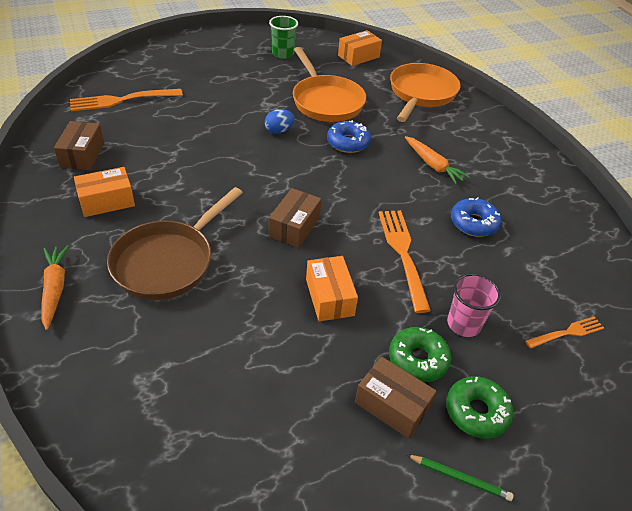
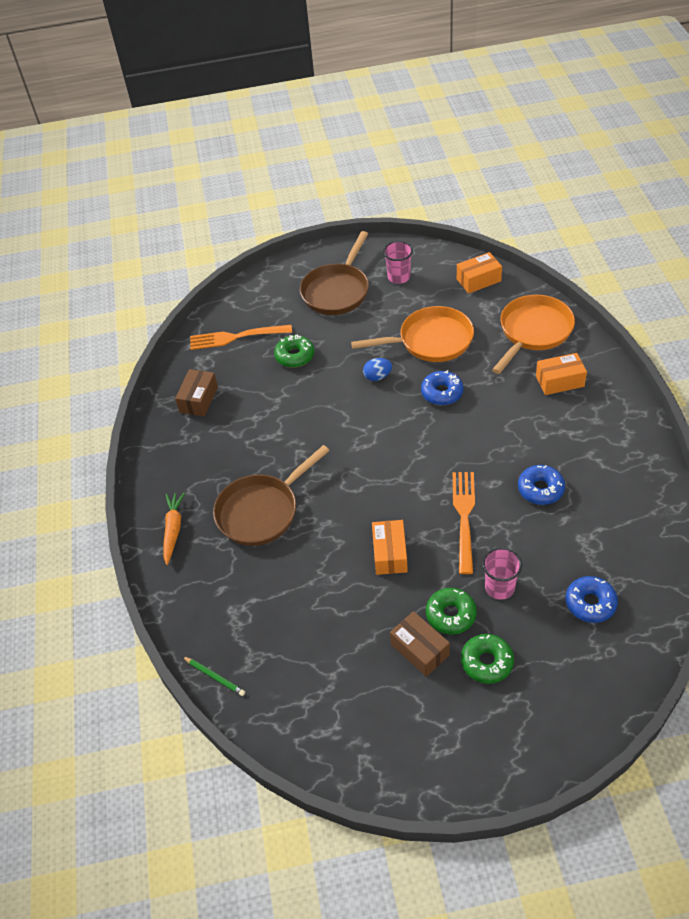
camera: 20 degrees right, 5 degrees up
(107, 201) = (217, 449): orange box -> orange box (559, 381)
(188, 115) = (295, 356): none -> green donut
(224, 64) = (337, 291): none -> brown pan
(283, 54) = (399, 277): green cup -> pink cup
(294, 227) = (373, 484): brown box -> none
(326, 101) = (431, 341): orange pan -> orange pan turned 90 degrees counterclockwise
(432, 165) = (520, 422): orange carrot -> none
(460, 478) = (458, 710): green pencil -> green pencil (214, 677)
(567, 333) = (590, 603): orange fork -> blue donut

